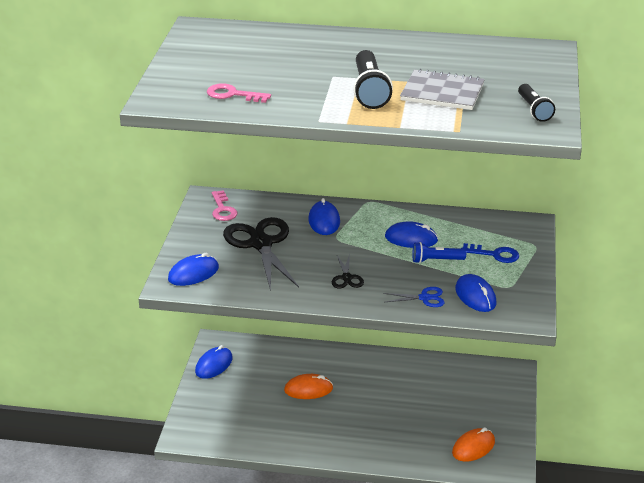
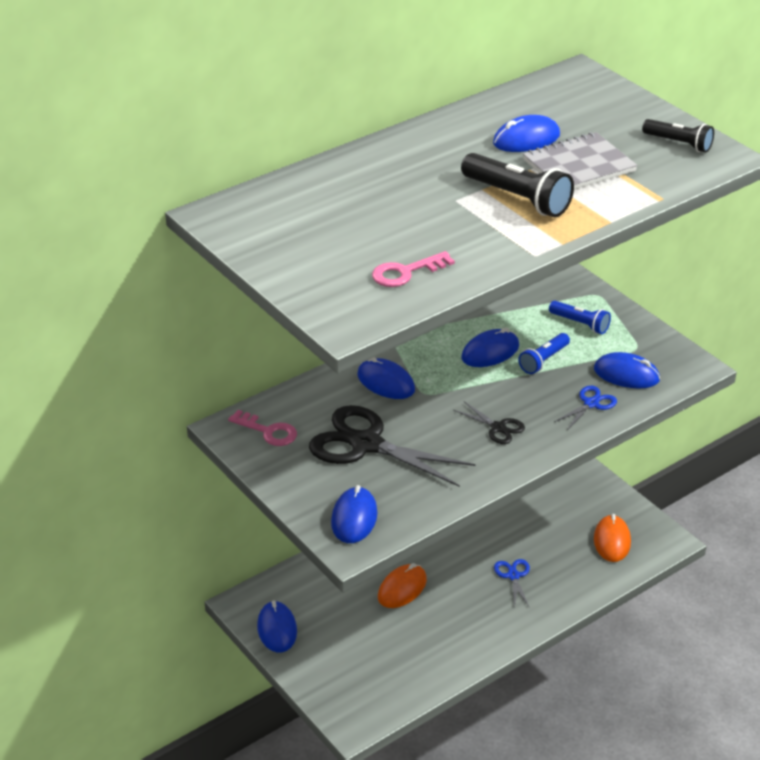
camera: 45 degrees left, 5 degrees up
(382, 425) = (513, 576): none -> blue scissors
(439, 66) = (526, 139): none -> blue mouse
(494, 254) = (580, 324): blue key -> blue flashlight

